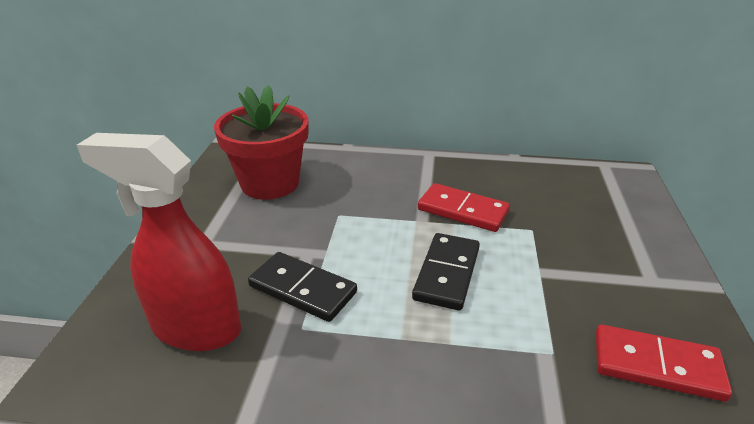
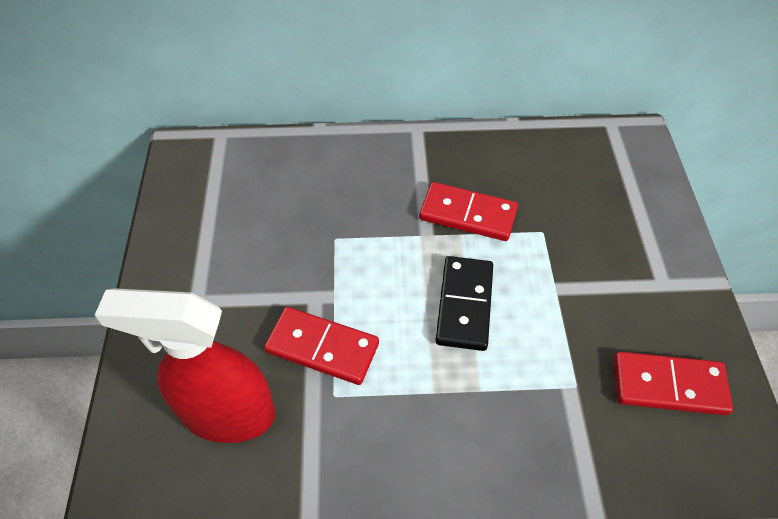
camera: 10 degrees left, 20 degrees up
(270, 183) = (245, 201): red flower pot -> none
(302, 289) = (322, 348): black domino -> red domino

